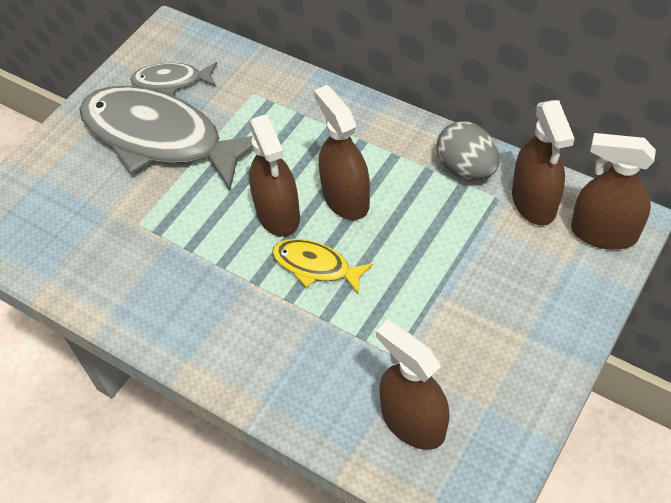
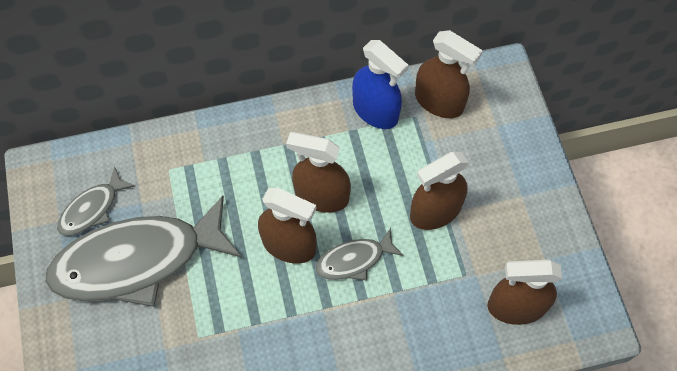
camera: 50 degrees left, 10 degrees up
(316, 266) = (354, 260): yellow fish -> grey fish
(466, 168) = (375, 111): grey egg -> blue spray bottle
(603, 233) = (497, 90): brown spray bottle -> brown spray bottle (435, 211)

